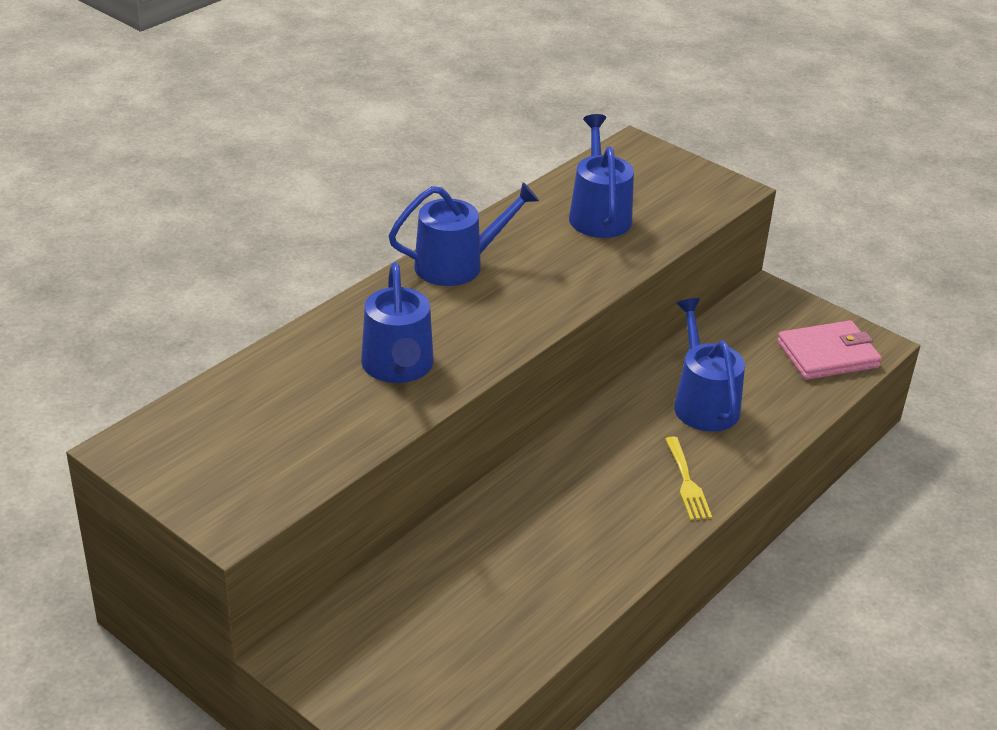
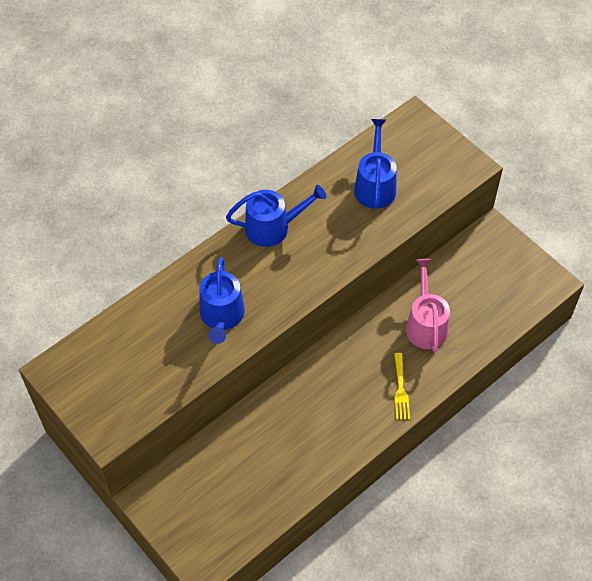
camera: 10 degrees right, 20 degrees up
(703, 403) = (425, 324): blue watering can -> pink watering can
(827, 354) = (518, 289): pink wallet -> none

